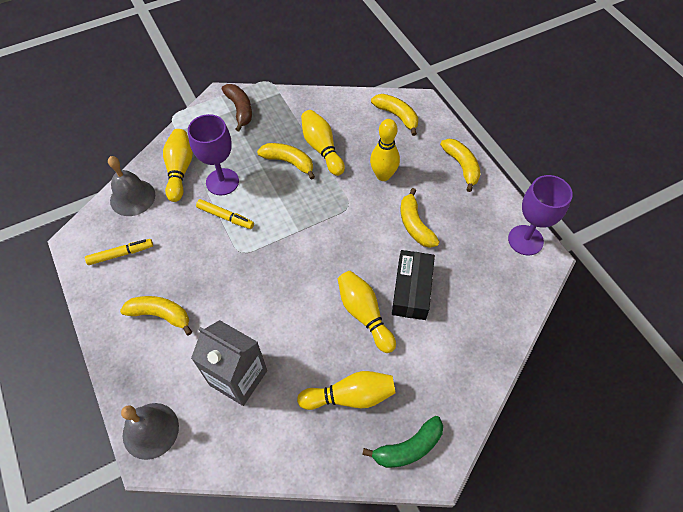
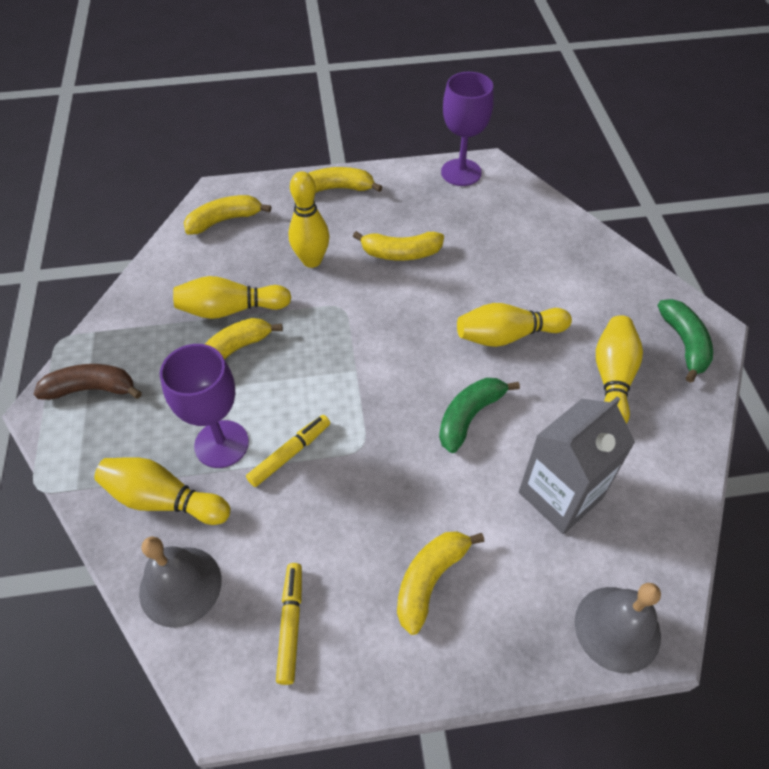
camera: 70 degrees left, 5 degrees down
(284, 307) = (469, 416): none -> green banana
(412, 290) = (489, 283): black box -> none

